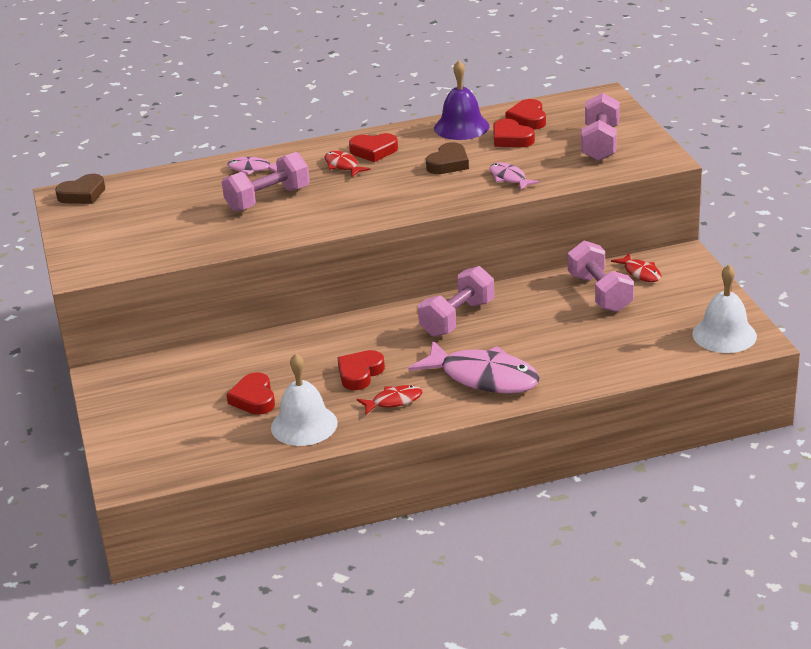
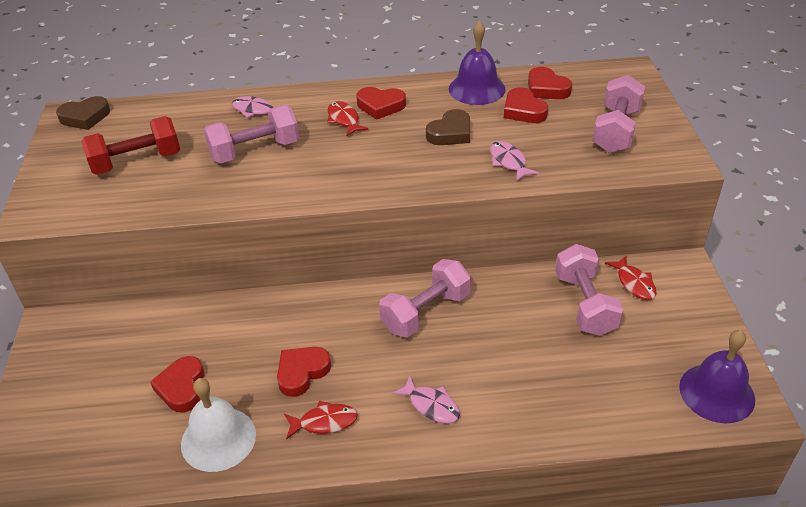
camera: 10 degrees right, 10 degrees up
(157, 221) = (136, 162): none -> red dumbbell
(483, 377) = (431, 405): pink fish -> pink fish, size x0.49
(528, 119) = (546, 88): red heart -> red heart turned 45 degrees counterclockwise
(724, 335) = (716, 392): white bell -> purple bell

